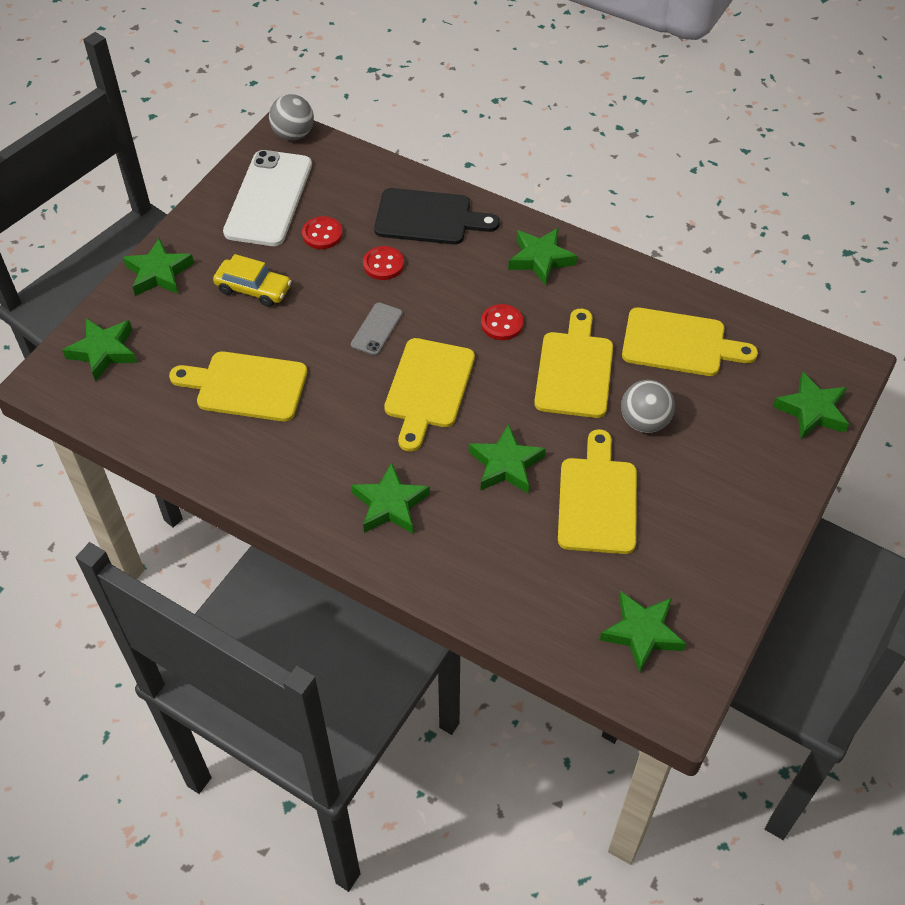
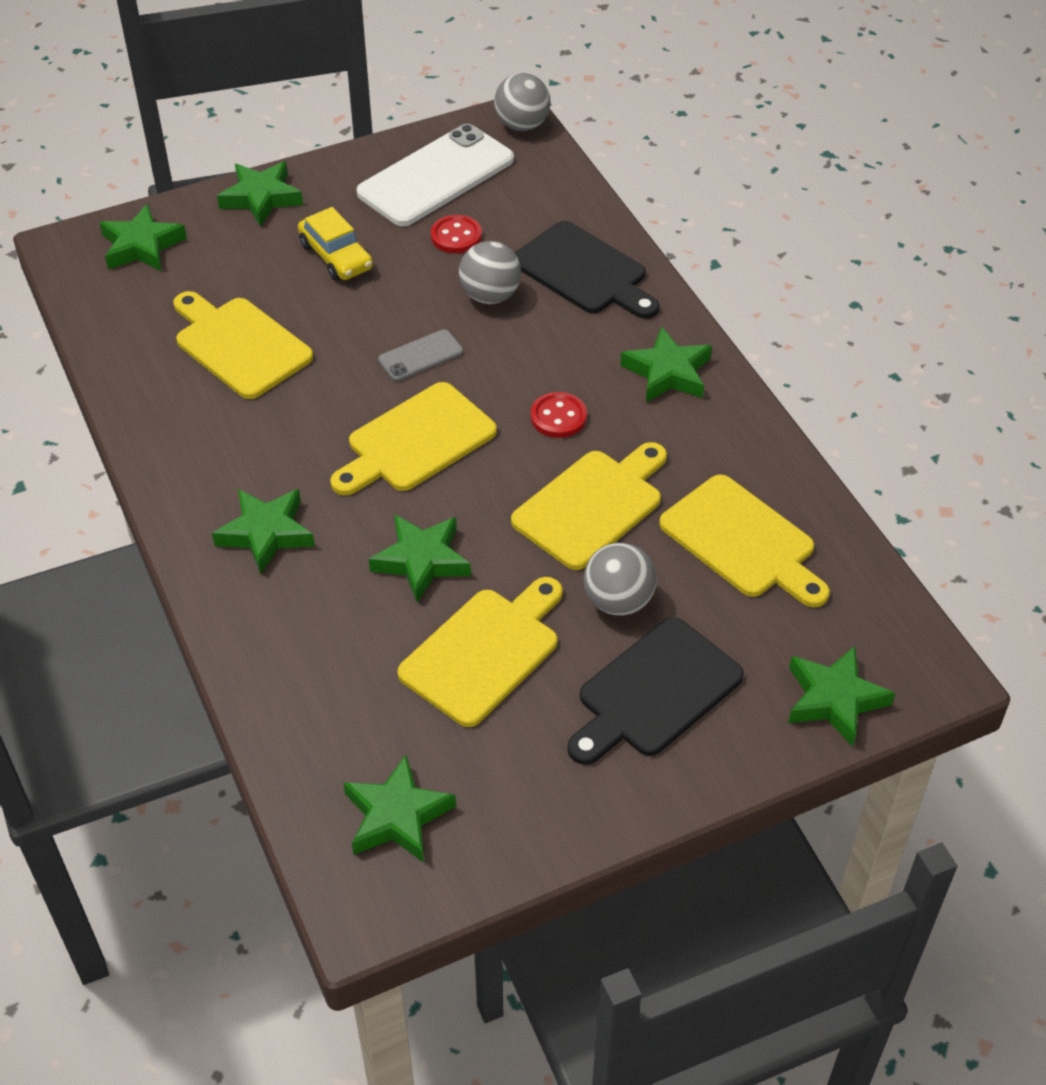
camera: 35 degrees right, 5 degrees down
(383, 264) = (490, 296): red button -> grey ball
(714, 465) = (654, 692): none -> black cutting board

